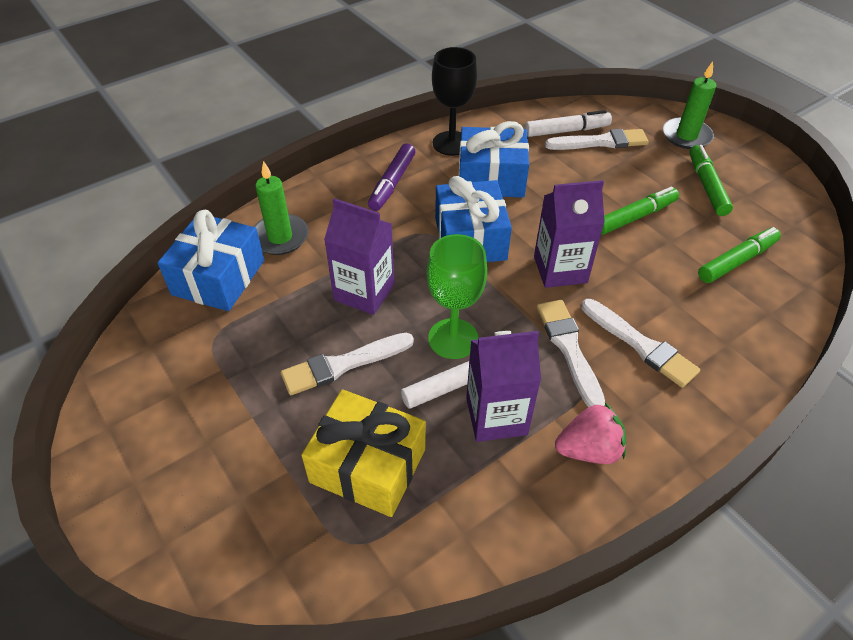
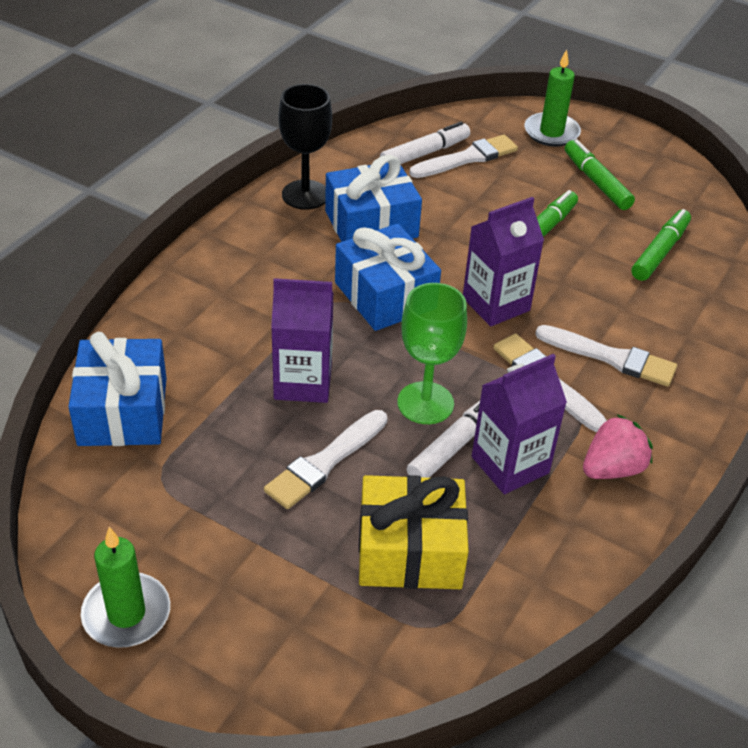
camera: 25 degrees left, 5 degrees down
(280, 237) = (168, 348): green candle -> green candle (126, 613)
(392, 183) = (263, 255): purple marker -> none

